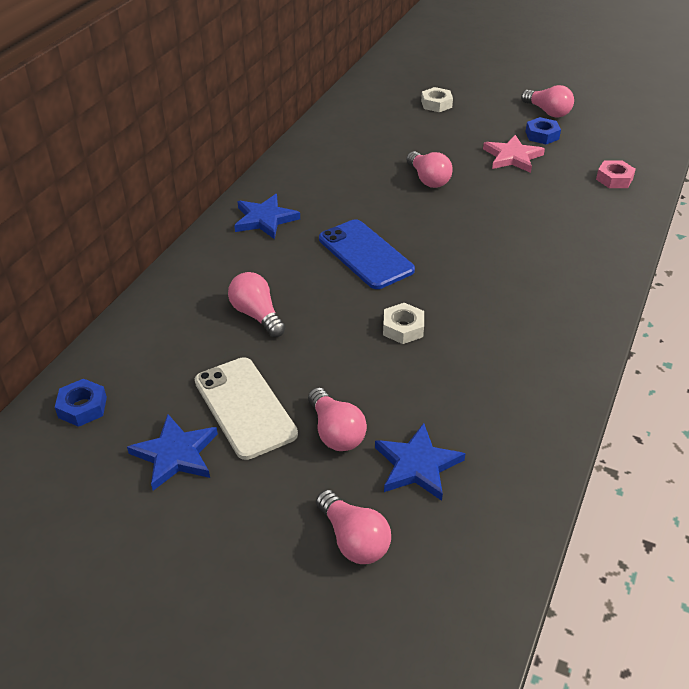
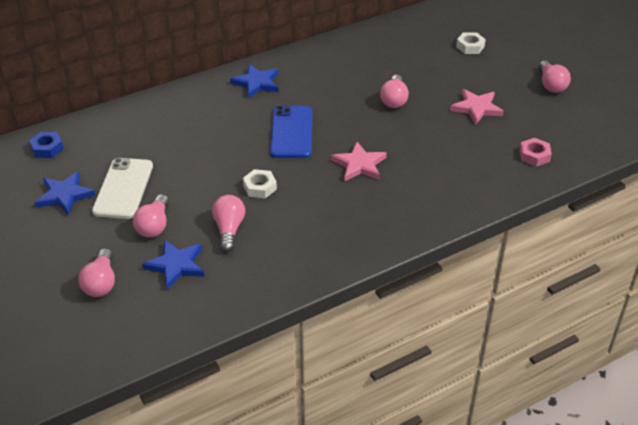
camera: 35 degrees right, 0 degrees up
(257, 315) = (186, 140): pink light bulb -> pink light bulb (229, 229)
(474, 257) = (359, 164): none -> pink star
(542, 135) = (521, 101): blue nut -> none

